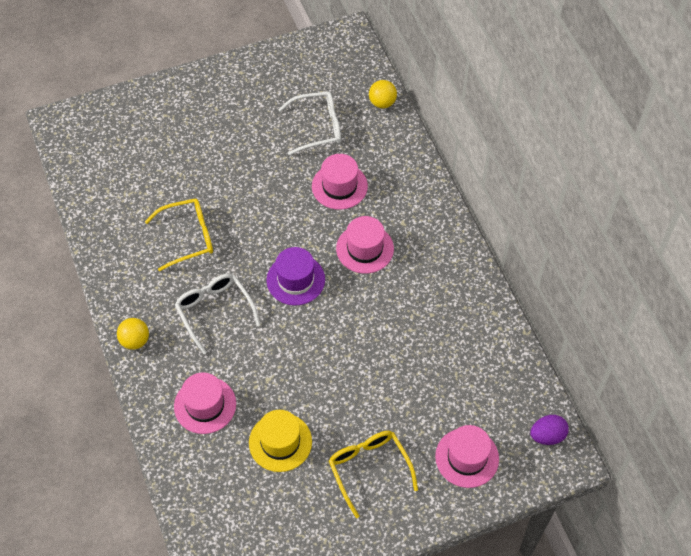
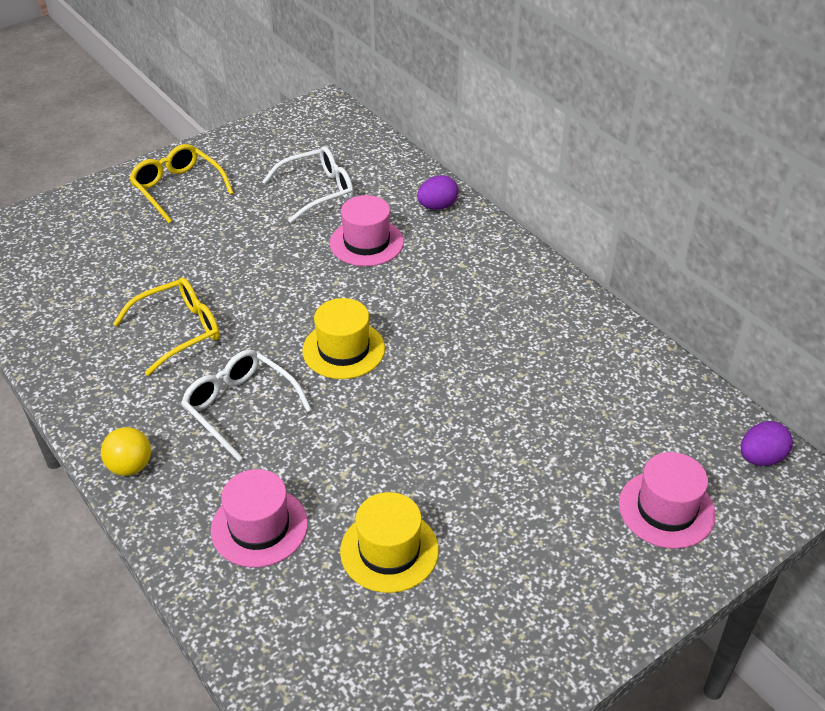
camera: 15 degrees left, 15 degrees down
(295, 280) = (343, 349): purple hat -> yellow hat
(365, 249) = (424, 299): pink hat -> none
(369, 469) = (534, 556): yellow glasses -> yellow glasses (177, 189)
(382, 103) = (389, 157): yellow ball -> none
(403, 162) = (437, 206): none -> purple egg

